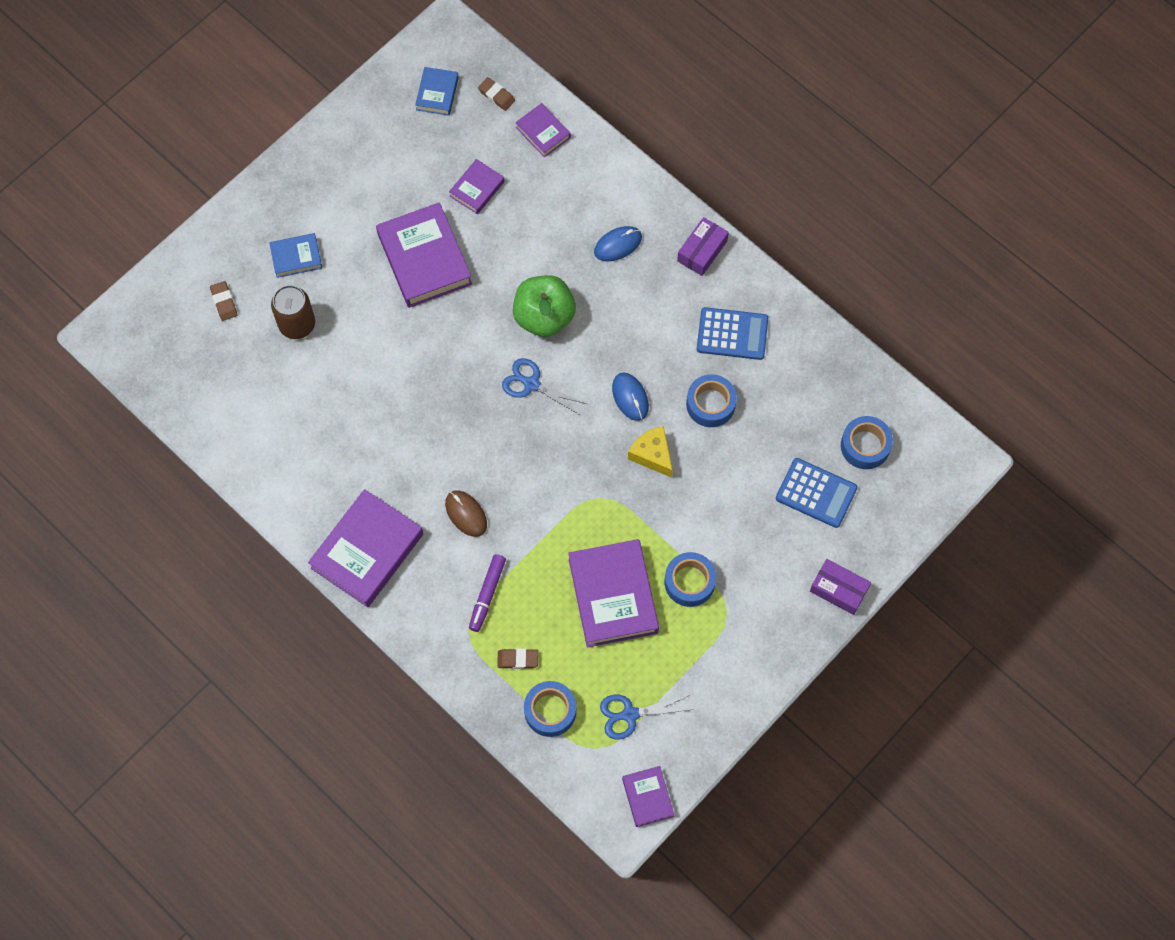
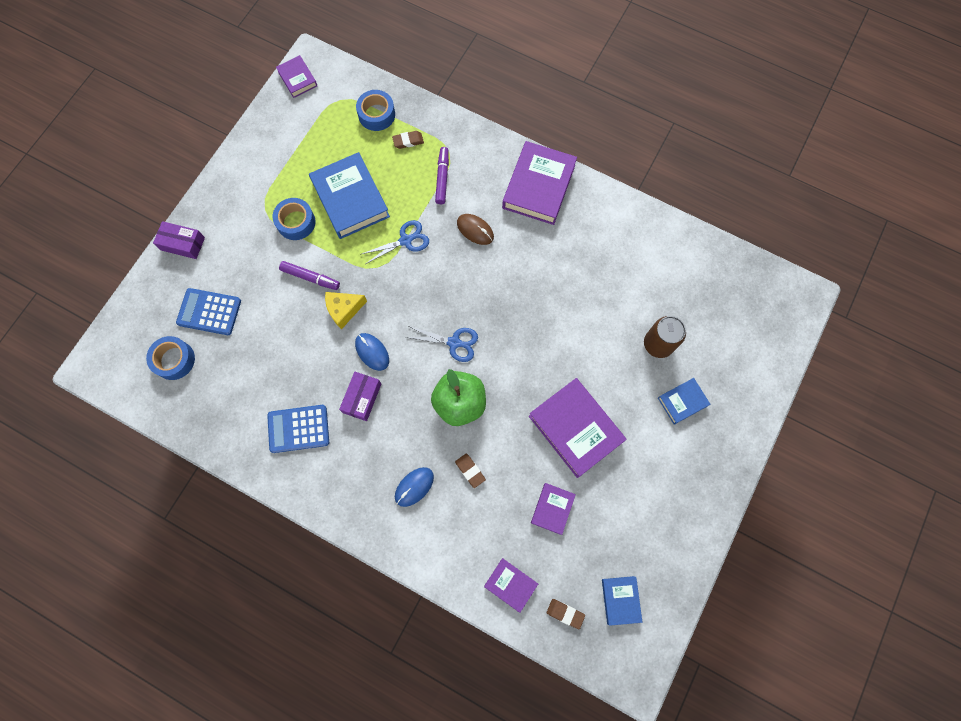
camera: 165 degrees right, 5 degrees up
(224, 302) = (724, 347): brown eraser -> brown eraser (470, 471)
(613, 596) = (350, 199): purple book -> blue book
(629, 714) = (321, 125): blue scissors -> blue scissors (406, 240)
(652, 455) = (344, 310): yellow cheese -> yellow cheese turned 120 degrees clockwise
(685, 505) = (310, 277): none -> purple marker
(702, 251) = (339, 500): purple box -> purple box (362, 398)
(710, 404) = (305, 363): blue tape -> none

